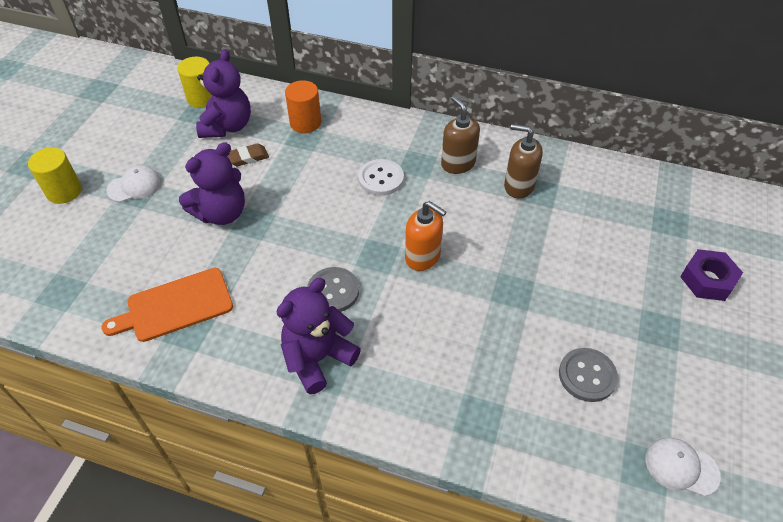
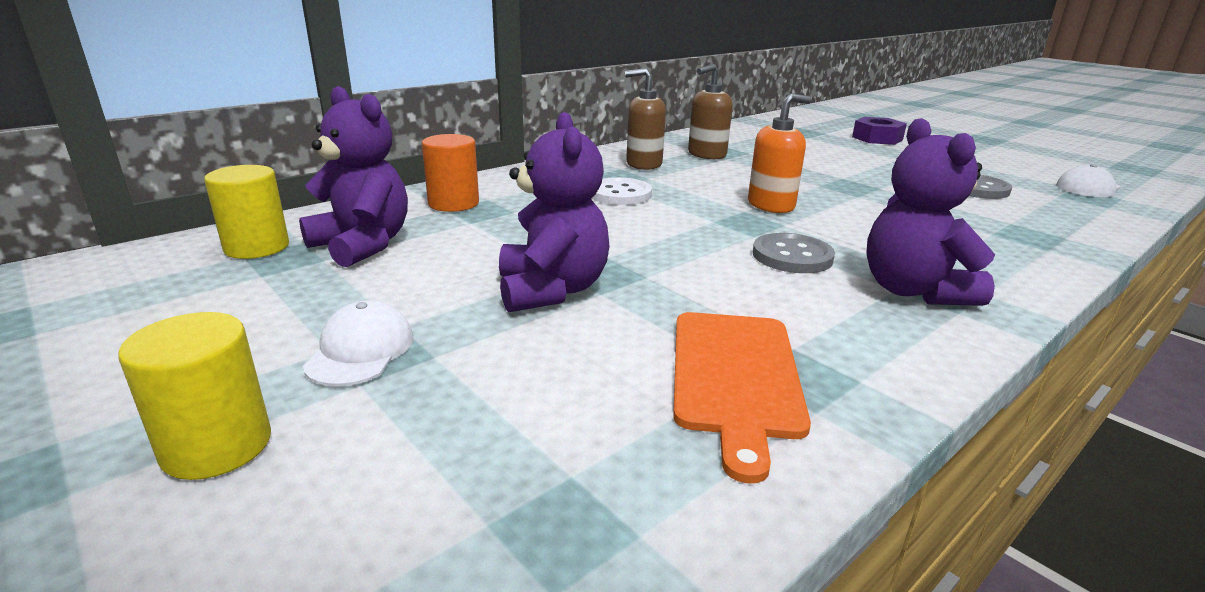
camera: 60 degrees left, 25 degrees down
(248, 157) = (458, 247): brown eraser -> none

